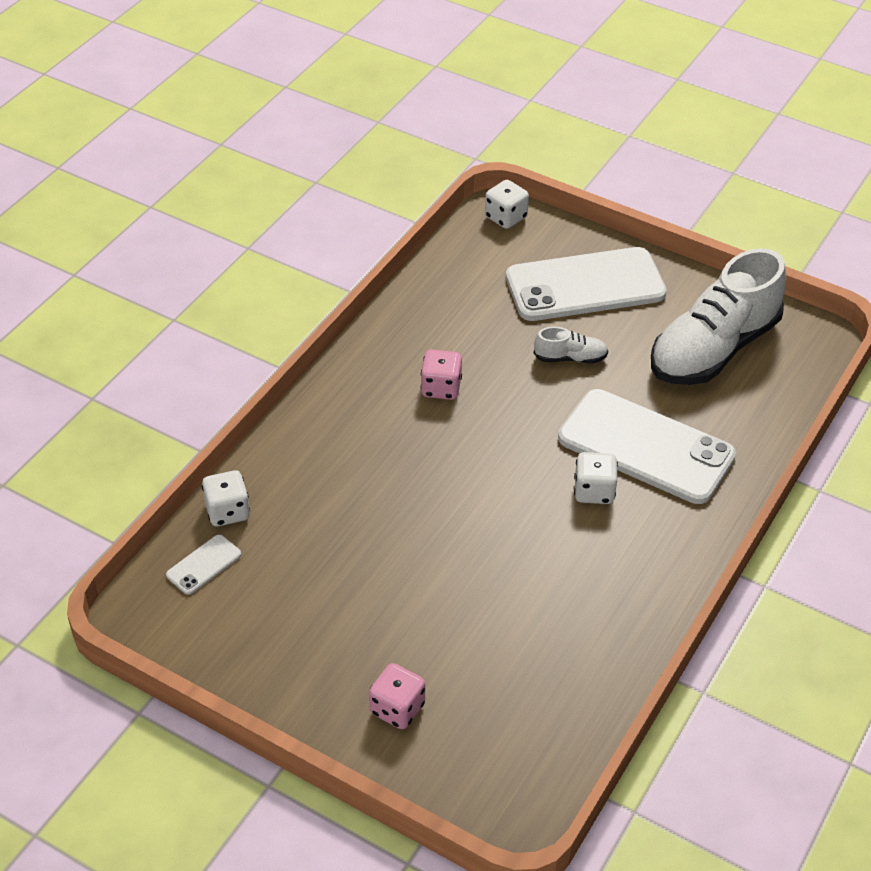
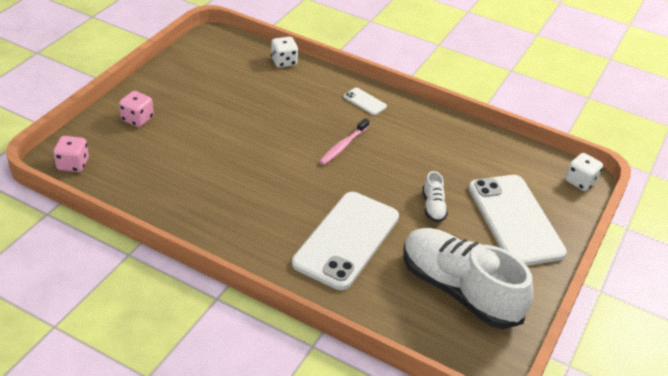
camera: 85 degrees right, 5 degrees down
(204, 565) = (245, 55): white phone -> white phone (364, 102)
(441, 388) = (393, 143): pink dice -> pink dice (73, 164)
(450, 443) = (343, 146): none -> pink toothbrush
(594, 491) = (302, 210): white dice -> none

